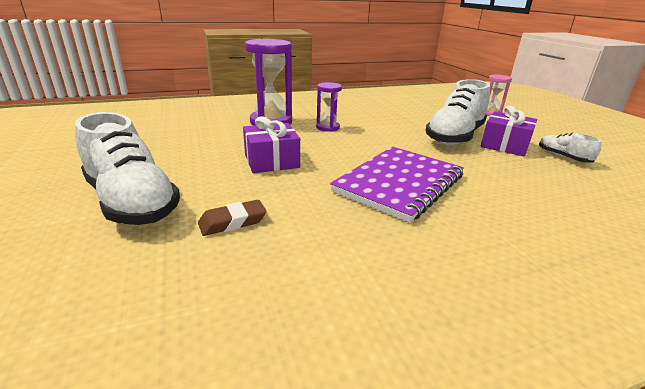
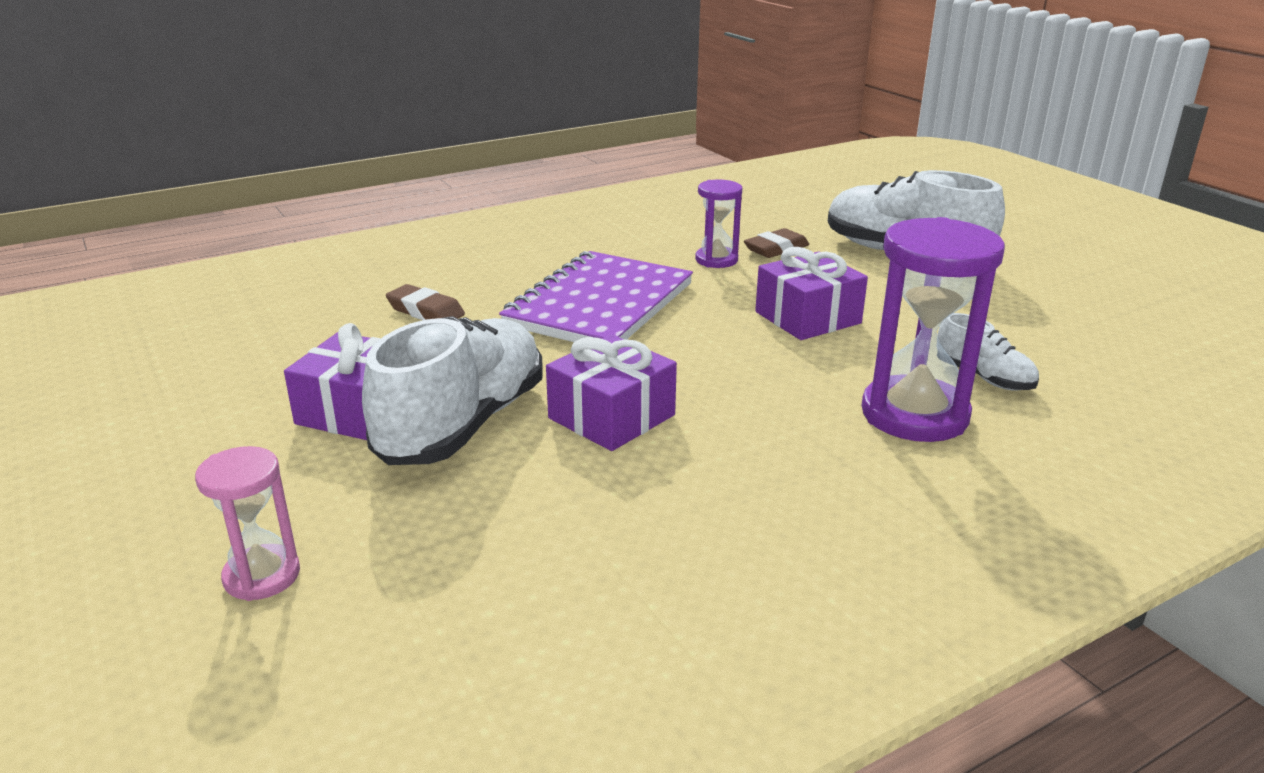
camera: 170 degrees right, 0 degrees up
(327, 127) = (770, 414): purple hourglass -> purple hourglass (716, 260)
(392, 133) = (611, 416): none -> purple gift
(520, 193) = (425, 311): none -> brown eraser
(563, 157) = (262, 391): white shoe -> white shoe (983, 378)

